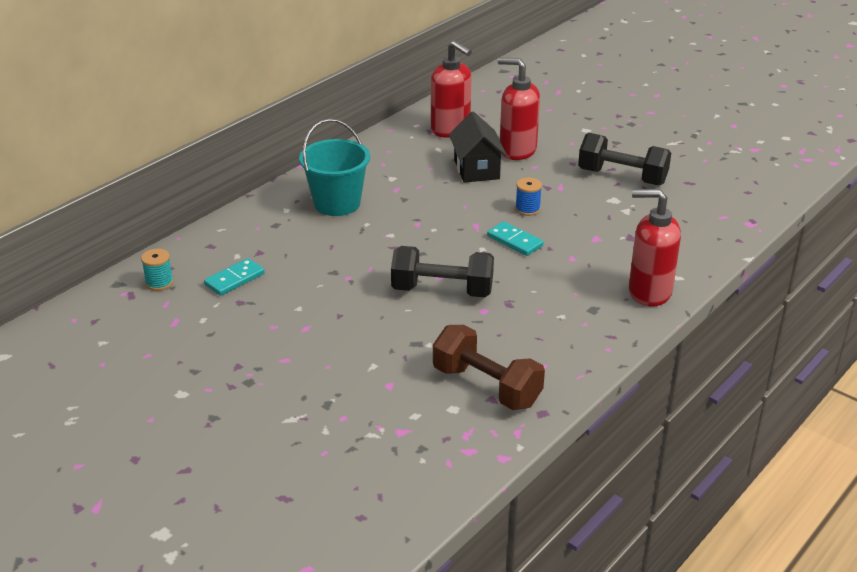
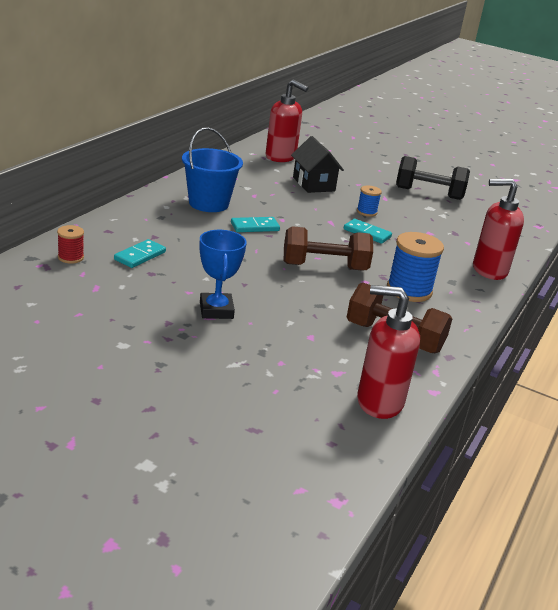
camera: 15 degrees left, 5 degrees down
(159, 283) = (71, 257): turquoise spool -> red spool
(295, 350) = (216, 310): none -> blue trophy
(337, 203) = (208, 203): turquoise bucket -> blue bucket
(380, 236) = (255, 227): none -> turquoise domino
(442, 291) = (324, 267): black dumbbell -> brown dumbbell
(517, 150) = (340, 173): red soap dispenser -> red soap dispenser (379, 402)
(533, 322) = (409, 290): none -> blue spool

